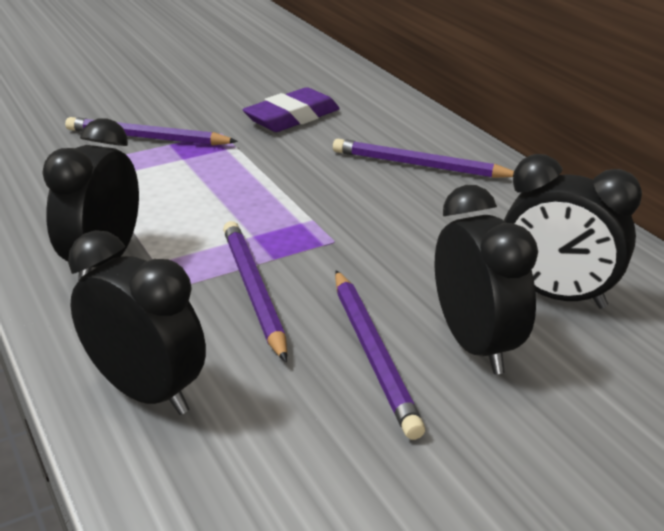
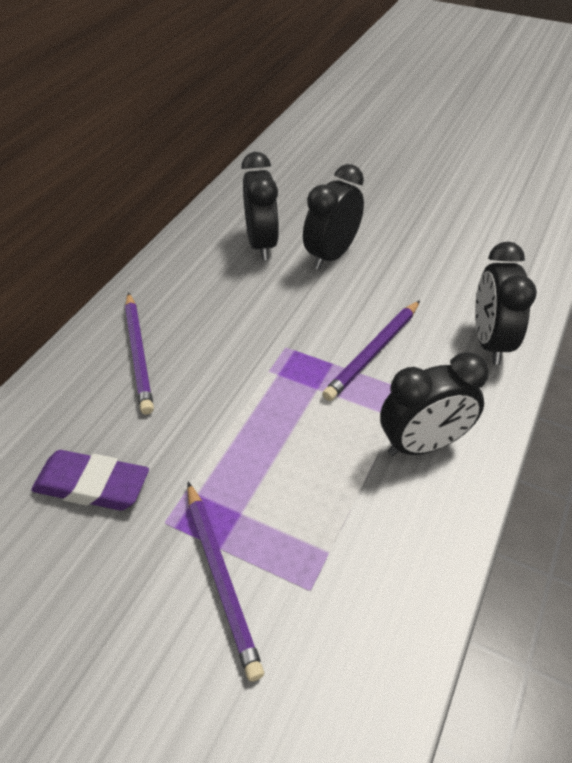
camera: 125 degrees left, 15 degrees up
(373, 354) = (374, 283): purple pencil -> none

